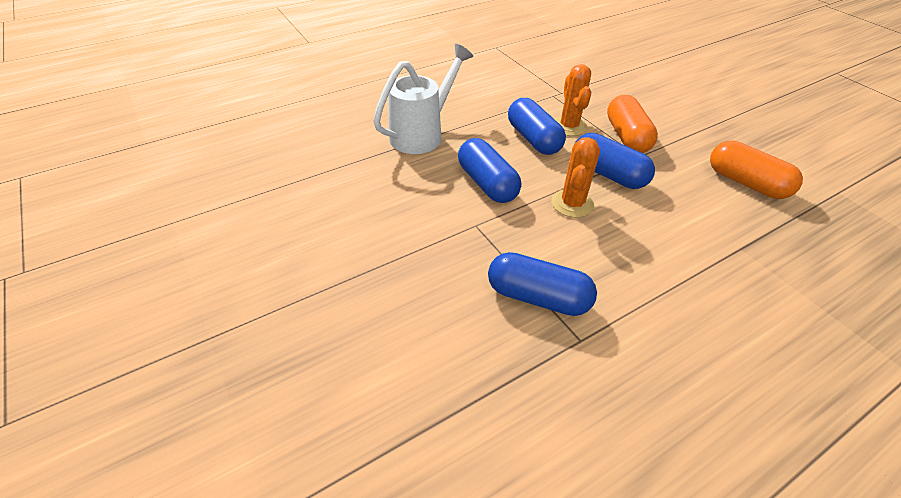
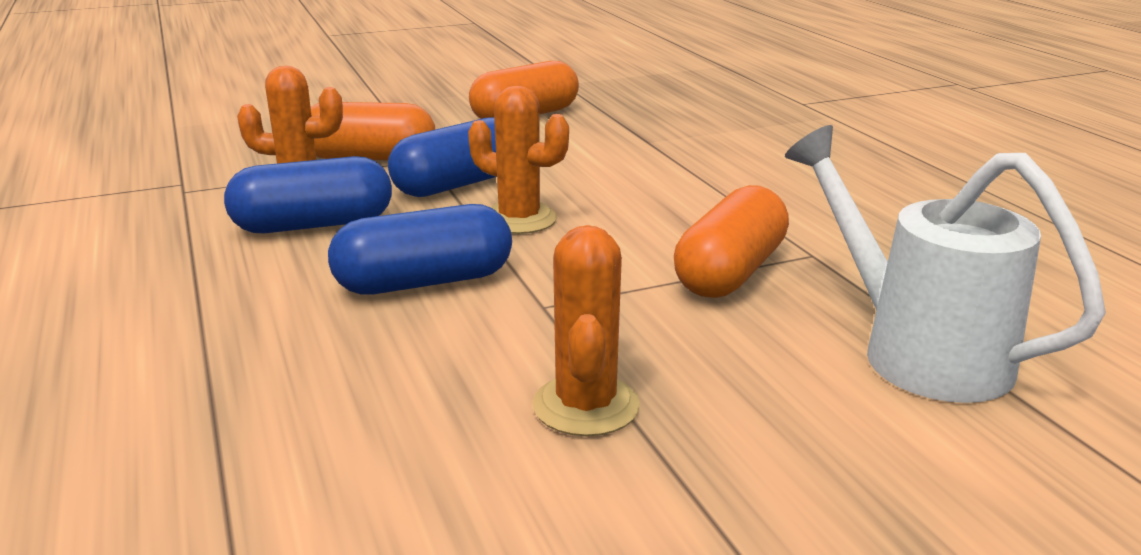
camera: 80 degrees left, 20 degrees down
(390, 248) = (586, 406): none -> orange cactus
(422, 134) = (184, 341): white watering can -> white watering can (918, 352)
(538, 297) = (730, 272): blue capsule -> orange capsule

